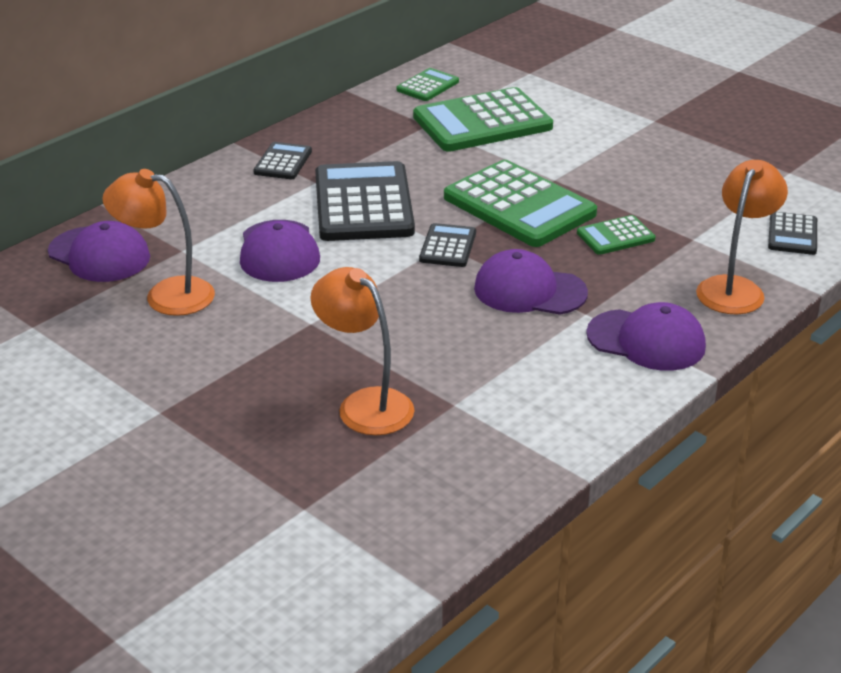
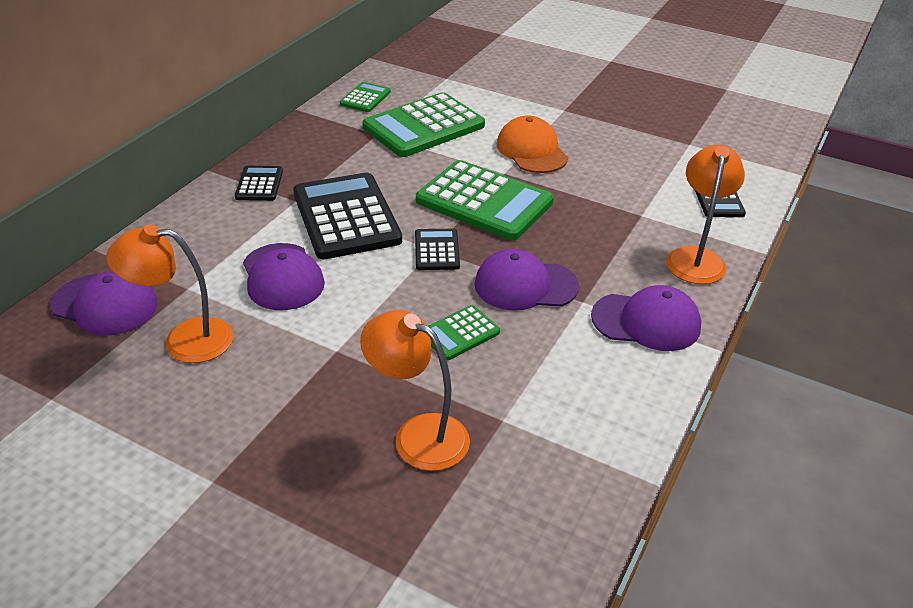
camera: 15 degrees left, 5 degrees up
(596, 160) = (531, 150): none -> orange cap
(615, 236) = (577, 221): green calculator -> green calculator (459, 333)

